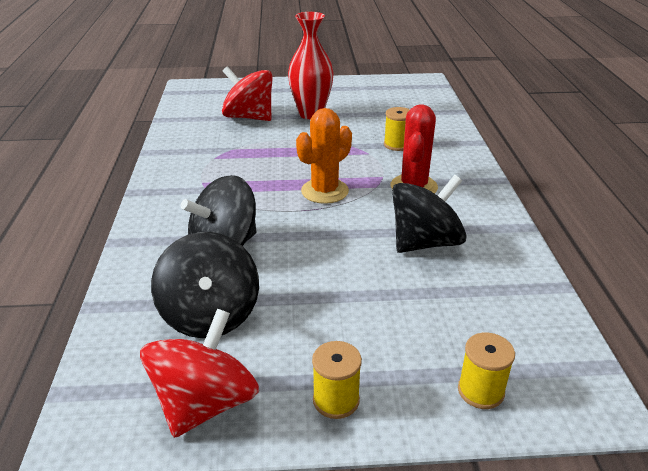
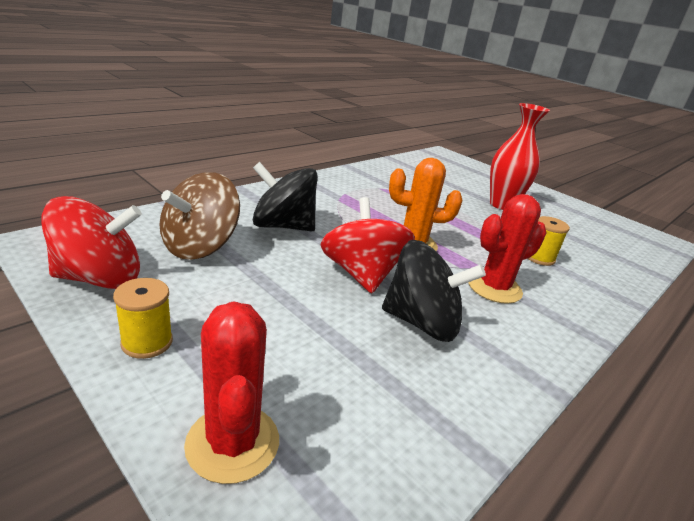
camera: 45 degrees right, 5 degrees down
(210, 315) = (200, 246): black spinning top -> brown spinning top
(249, 117) = (449, 184): red spinning top -> red spinning top (362, 274)
(480, 391) = (232, 443): yellow spool -> red cactus

